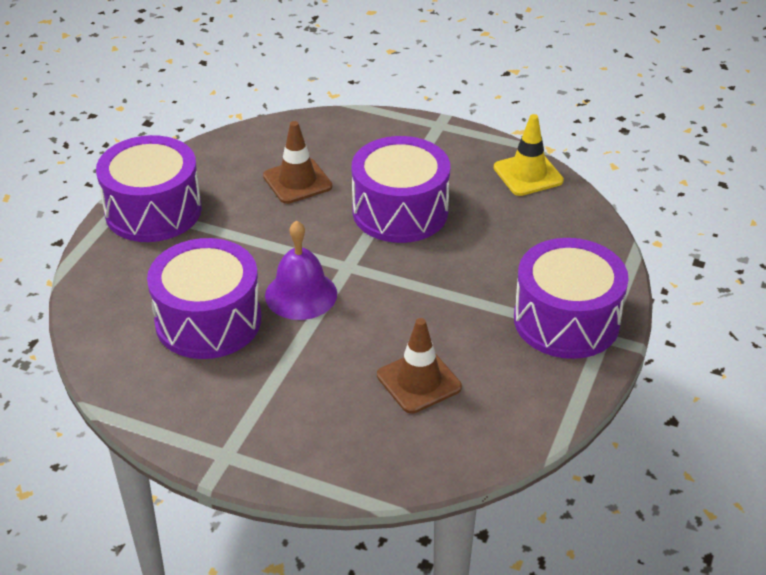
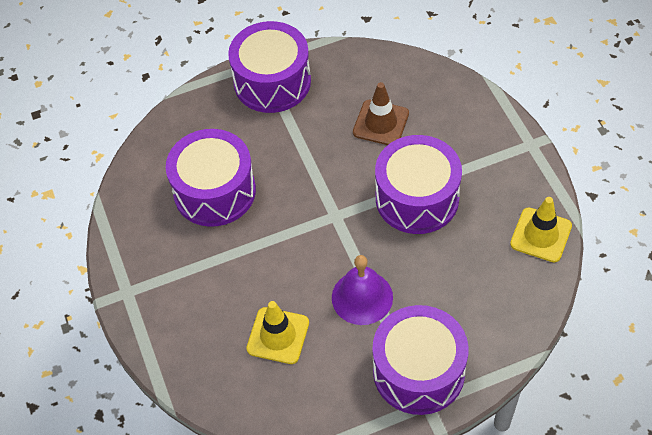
camera: 50 degrees right, 15 degrees up
(301, 294) = (284, 215): purple bell -> purple bell (362, 297)
(419, 381) = (278, 336): brown traffic cone -> yellow traffic cone

